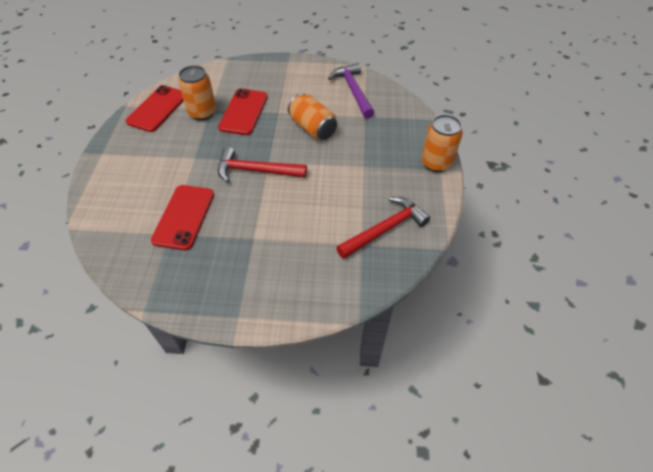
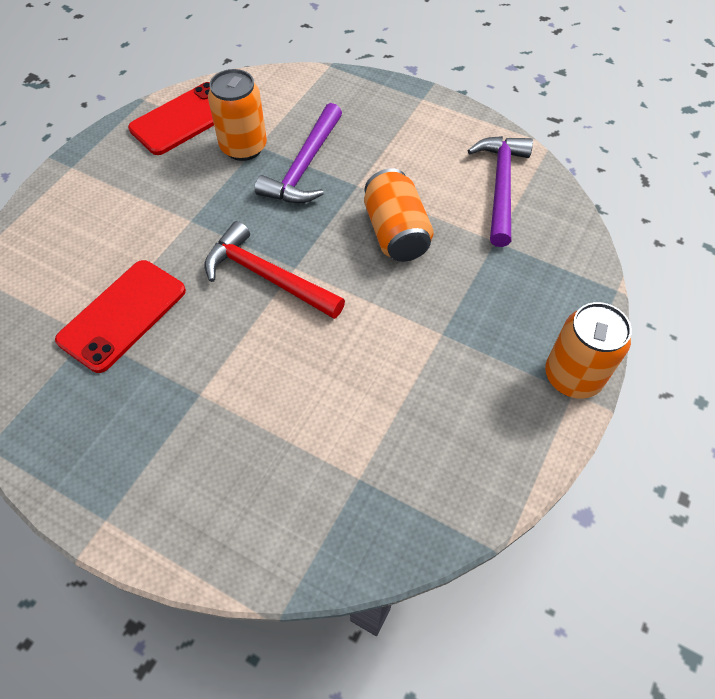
camera: 25 degrees right, 5 degrees up
(243, 112) = (304, 166): red phone -> purple hammer
(385, 229) = (413, 467): red hammer -> none

